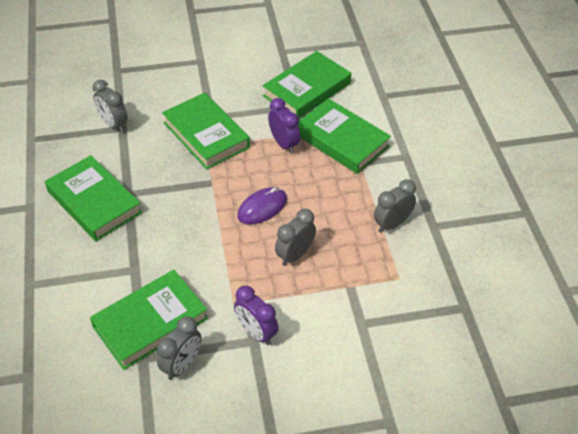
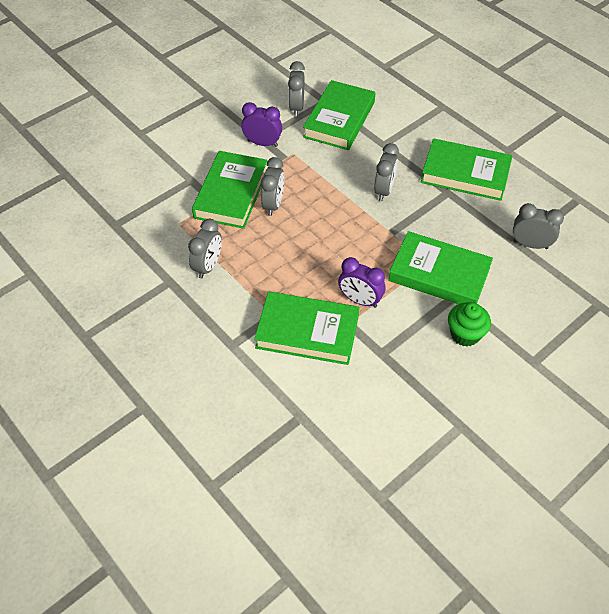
camera: 150 degrees right, 5 degrees up
(181, 221) = (384, 190): none -> grey clock
(229, 92) = (465, 334): none -> green cupcake
(262, 208) = (329, 230): purple mouse -> none
(307, 90) = (388, 380): green book -> green book (231, 193)

